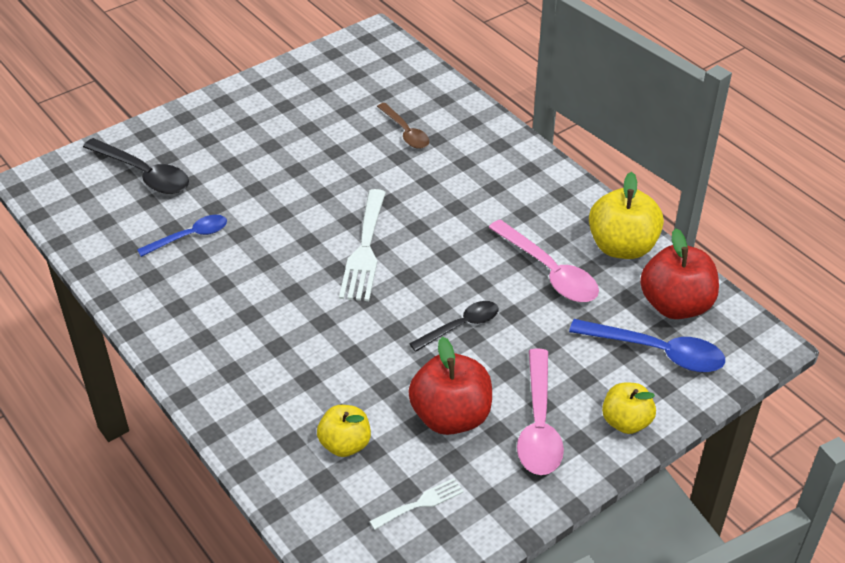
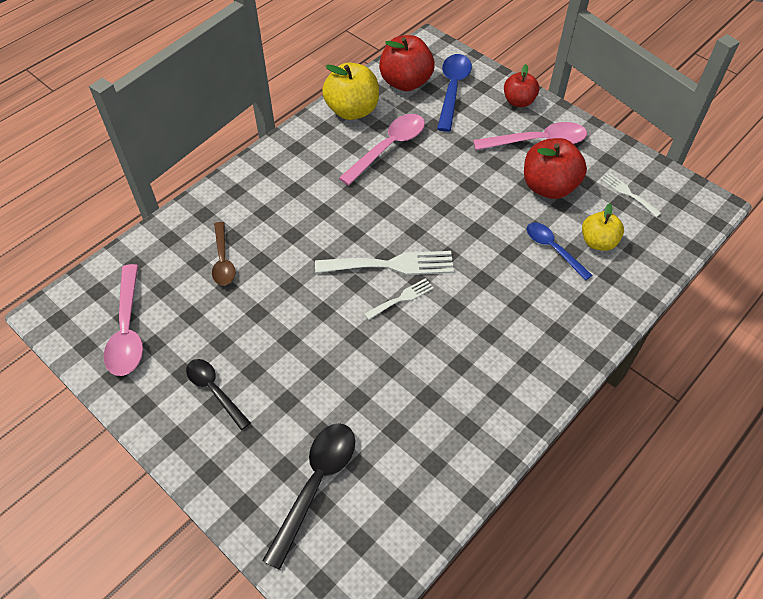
camera: 100 degrees left, 10 degrees up
(190, 236) = (404, 409): blue spoon -> blue spoon (553, 249)
(317, 252) = (402, 298): none -> white fork
(341, 75) = (128, 330): none -> pink spoon
(405, 132) = (223, 260): brown spoon -> brown spoon turned 120 degrees clockwise
(461, 326) = (460, 191): black spoon -> black spoon (214, 390)
(626, 422) = (518, 101): yellow apple -> red apple

